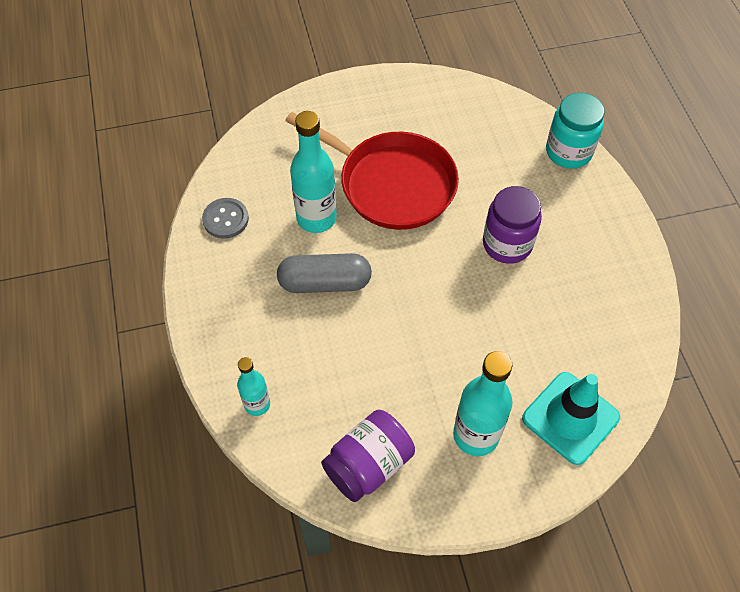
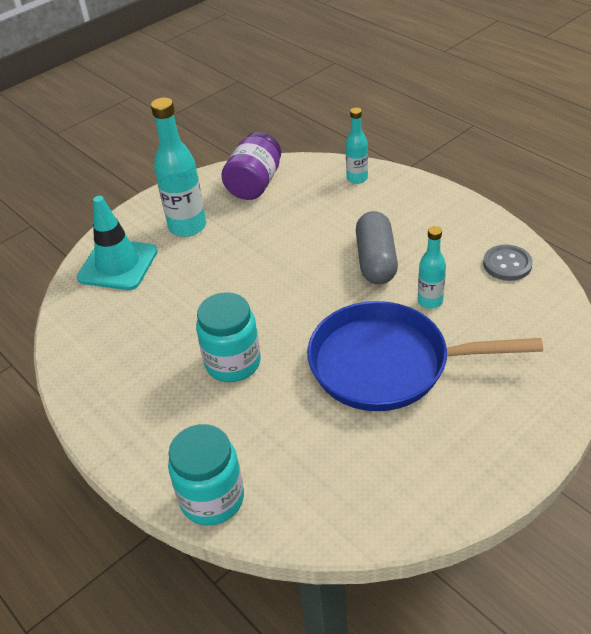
camera: 155 degrees right, 15 degrees down
(316, 218) = (430, 301): turquoise bottle -> turquoise bottle, size x0.58
(325, 282) = (376, 260): grey capsule -> grey capsule turned 60 degrees counterclockwise
(391, 184) = (387, 364): red pan -> blue pan
(507, 244) = (233, 363): purple jar -> turquoise jar

